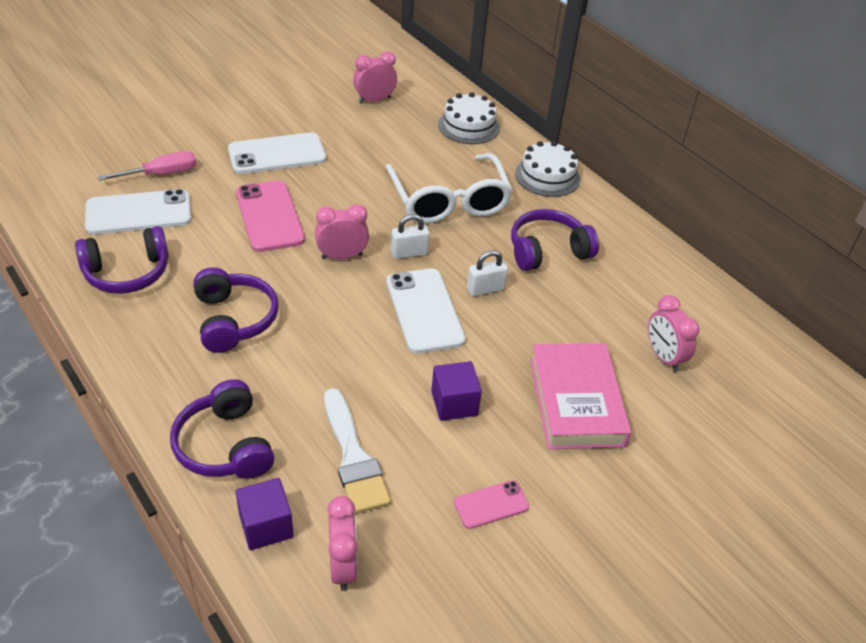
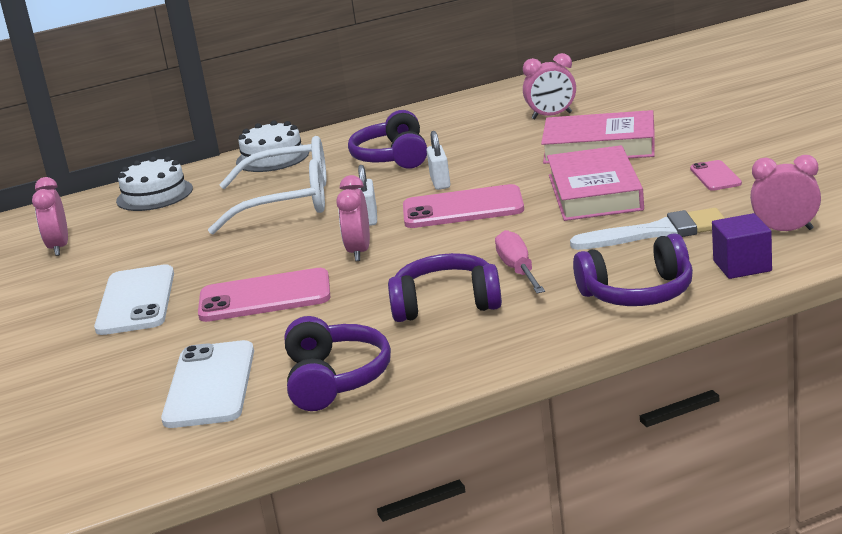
camera: 70 degrees left, 20 degrees down
(161, 174) = (129, 378): pink screwdriver -> pink screwdriver (518, 270)
(424, 311) = (463, 208): white phone -> pink phone
(454, 403) = (594, 192): purple cube -> pink book

